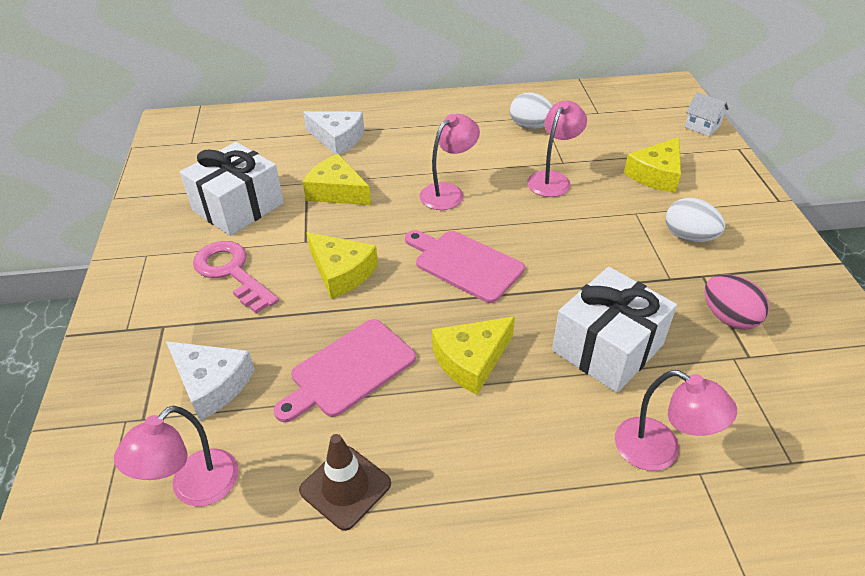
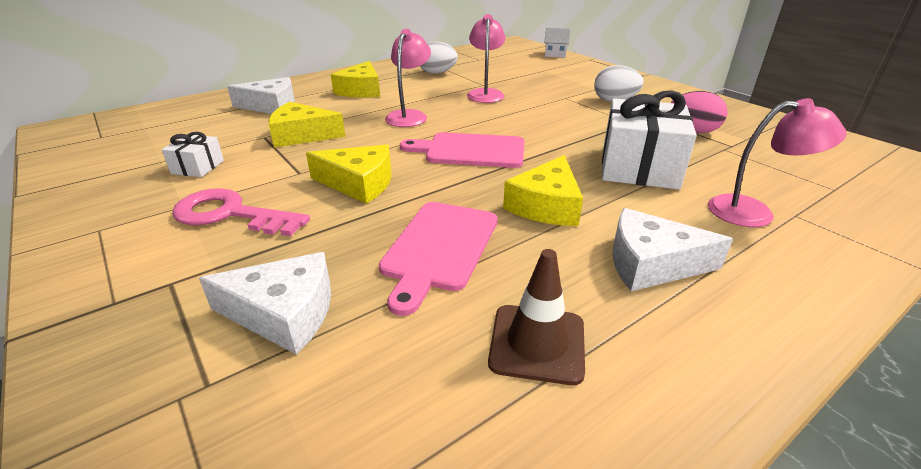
camera: 30 degrees left, 10 degrees down
(194, 488) = (349, 429): pink lamp -> none
(238, 207) = (198, 167): white gift -> white gift, size x0.48
(497, 461) = (651, 264): none -> white cheese
(656, 174) = (555, 78): yellow cheese -> yellow cheese (361, 90)

